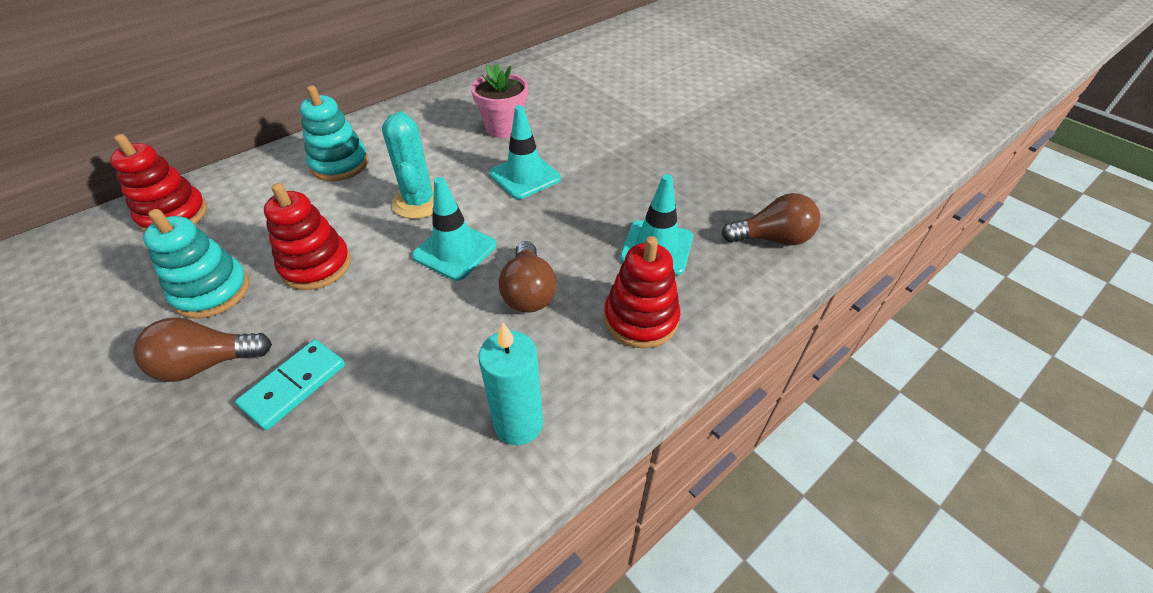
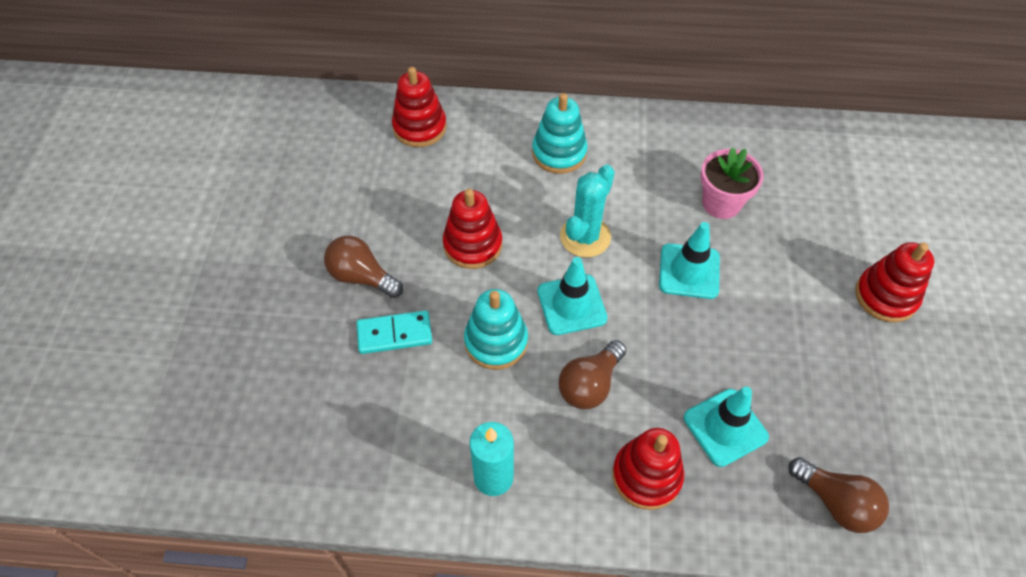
camera: 45 degrees right, 10 degrees up
(212, 292) = (399, 218): turquoise stacking toy -> turquoise stacking toy (496, 341)
(662, 117) = (886, 296): none -> red stacking toy

